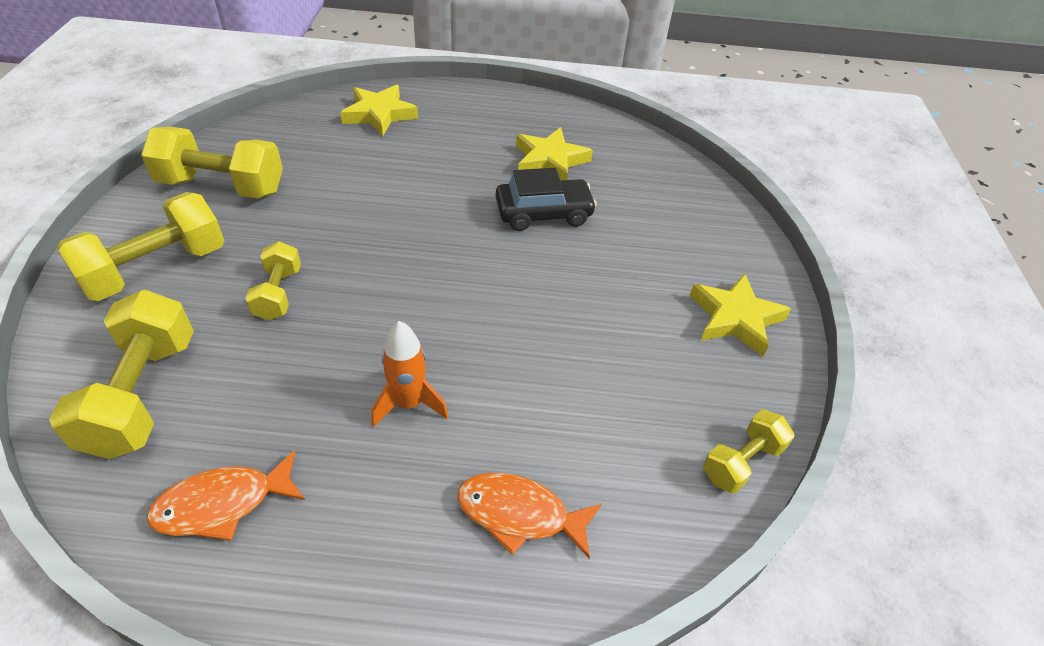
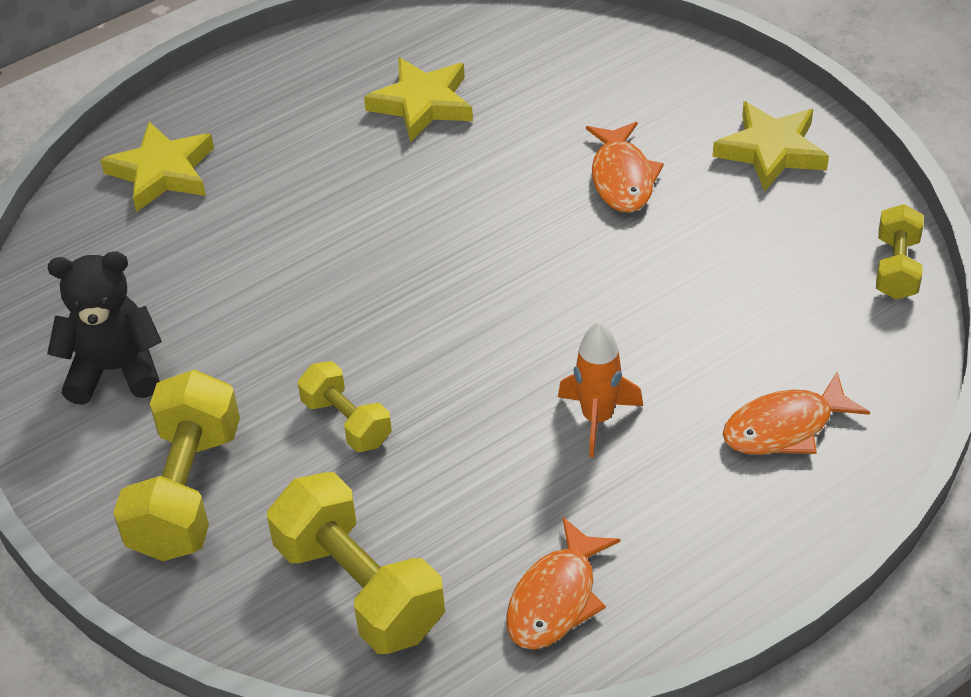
camera: 35 degrees left, 0 degrees up
(222, 186) = (115, 370): yellow dumbbell -> black teddy bear
(543, 213) = (489, 166): black car -> none
(614, 270) = (622, 178): none -> orange fish

